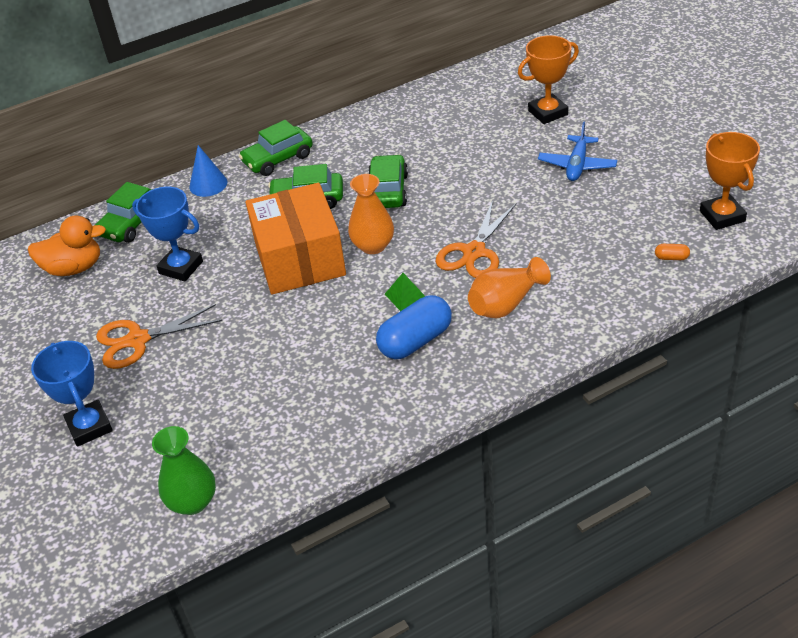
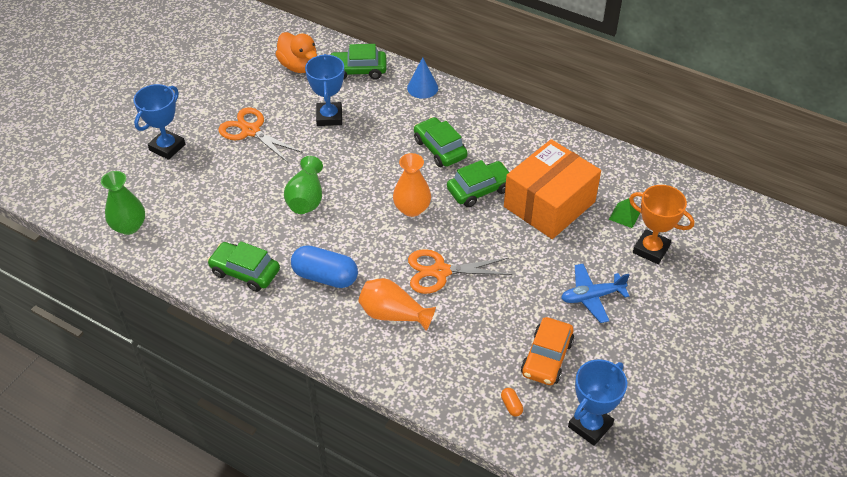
camera: 55 degrees right, 5 degrees up
(278, 159) = (475, 111): green car -> green car (245, 272)
(288, 323) = (306, 198): none -> green vase
(299, 259) = (374, 174): orange box -> orange box (549, 204)
(405, 296) = (368, 251): green pyramid -> green pyramid (624, 215)
(629, 216) = (547, 358): none -> orange car
(722, 216) = (590, 426): orange trophy -> blue trophy

